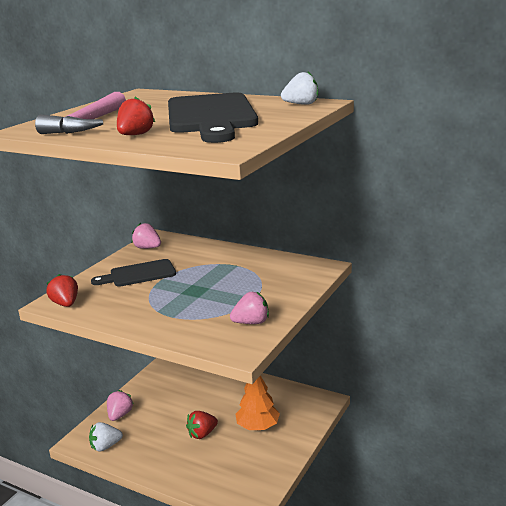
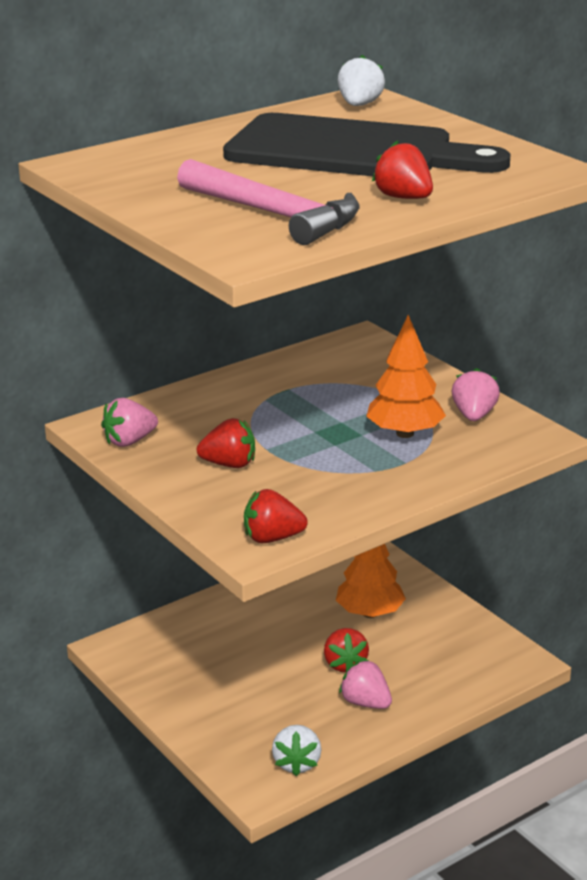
camera: 65 degrees left, 5 degrees up
(120, 415) = (225, 734): pink strawberry -> pink strawberry (366, 703)
(139, 274) = (229, 464): black cutting board -> red strawberry
(209, 308) = (404, 433): none -> orange tree

